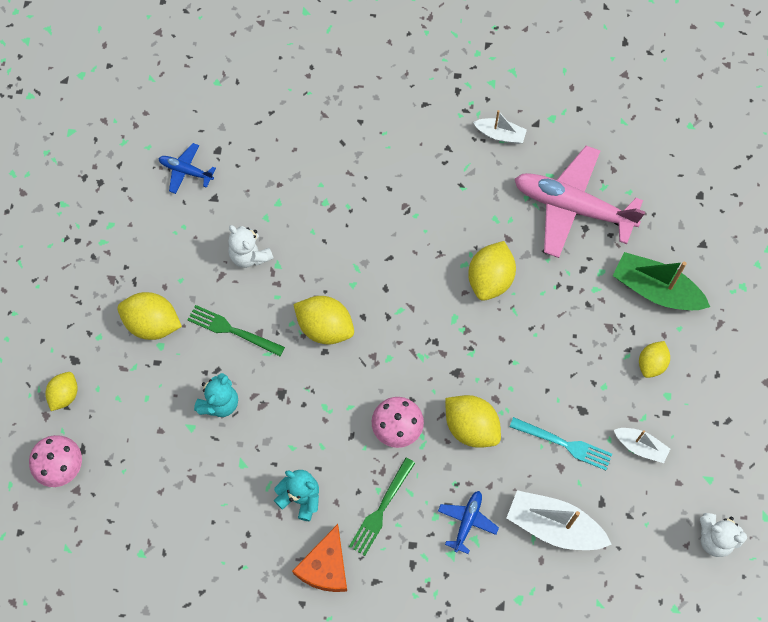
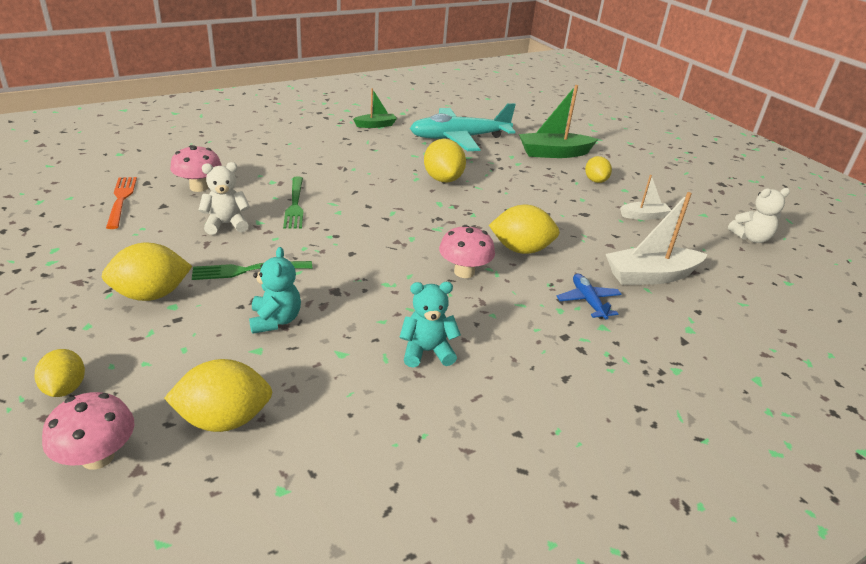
camera: 40 degrees left, 35 degrees down
(186, 171) = (121, 199): blue plane -> orange fork
(250, 255) = (226, 224): white teddy bear -> white teddy bear turned 150 degrees clockwise
(257, 181) = (199, 187): none -> pink mushroom
(325, 327) = (337, 240): yellow lemon -> yellow lemon (224, 419)
(325, 566) = (507, 390): orange cheese -> none
(381, 510) = (511, 326): green fork -> green fork (295, 205)
(500, 134) = (375, 125): white boat -> green boat
(565, 444) = (597, 233): turquoise fork -> none
(572, 207) = (459, 138): pink plane -> turquoise plane

